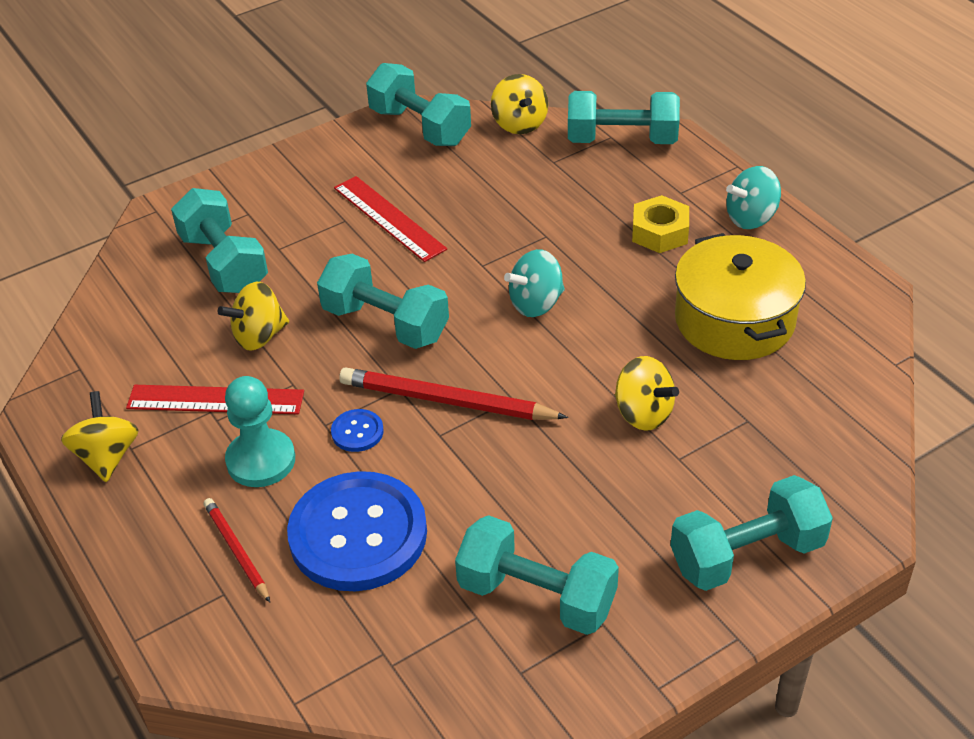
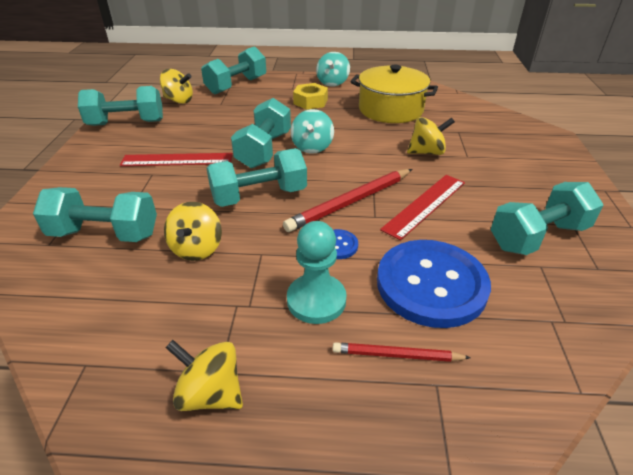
camera: 55 degrees left, 5 degrees down
(215, 400) = (229, 297): red ruler -> red ruler (425, 205)
(746, 555) = (548, 165): turquoise dumbbell -> turquoise dumbbell (264, 150)

